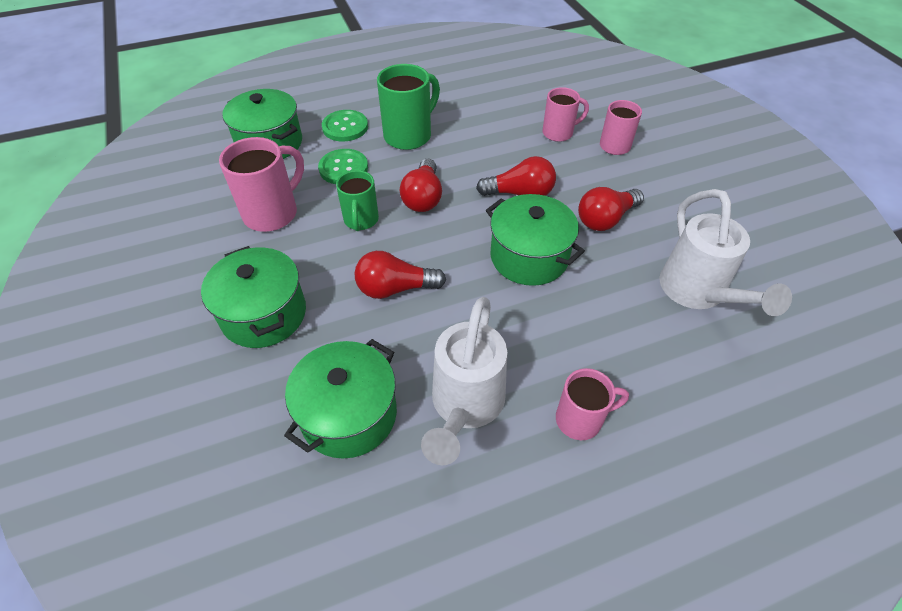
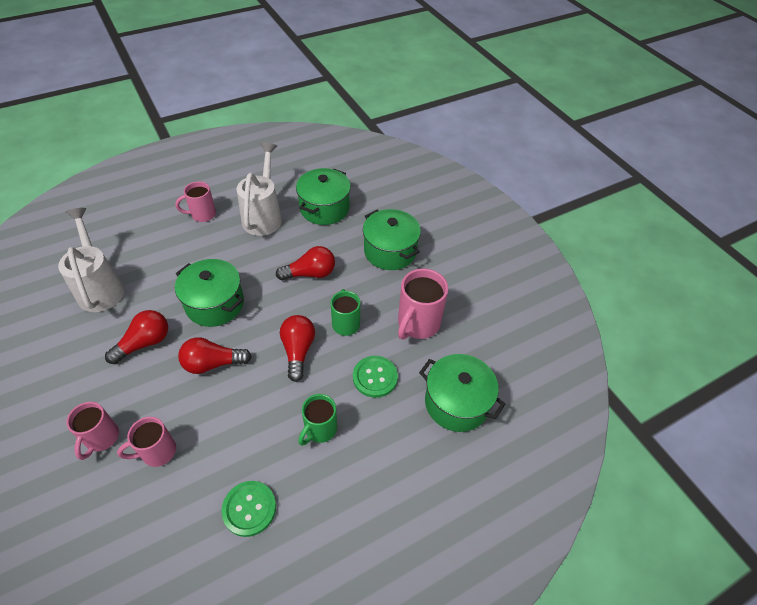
camera: 170 degrees right, 0 degrees up
(345, 127) = (389, 435): green button -> green button (249, 509)
(409, 135) = (320, 429): green mug -> green mug, size x0.65

